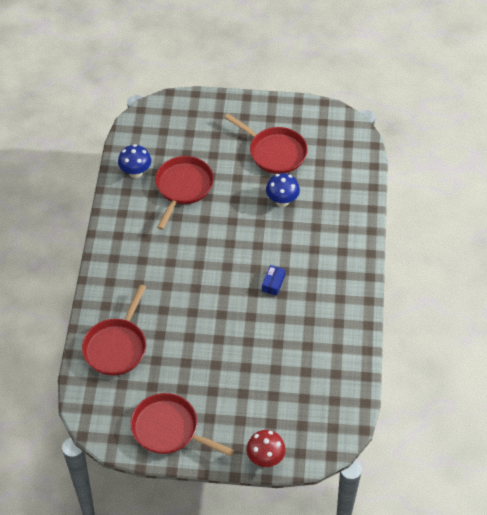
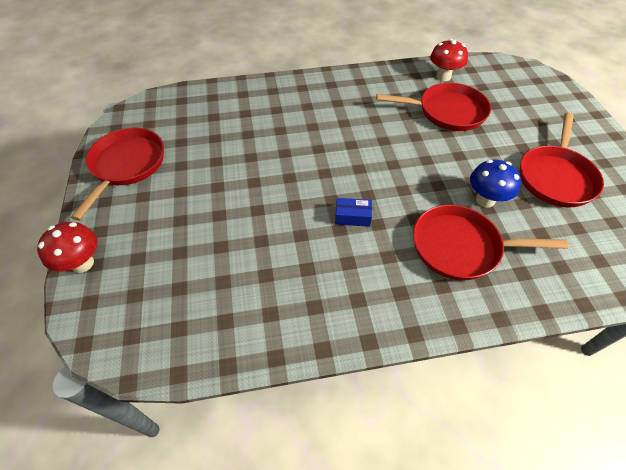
camera: 75 degrees right, 0 degrees up
(116, 347) = (225, 107): red pan -> red pan (461, 247)
(135, 172) = (443, 76): blue mushroom -> red mushroom

